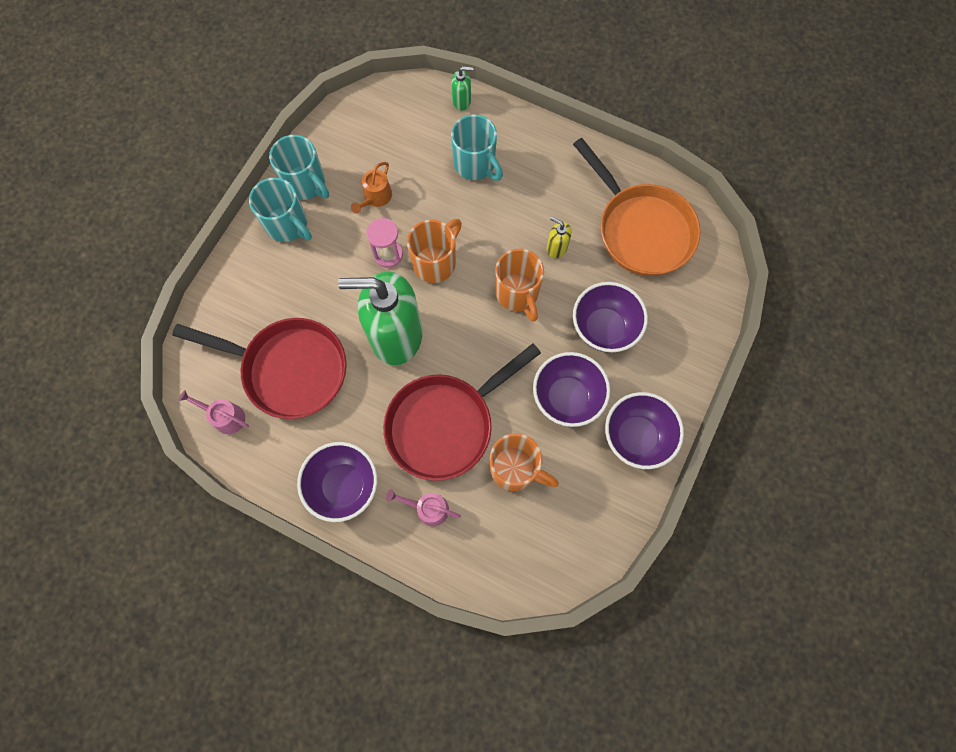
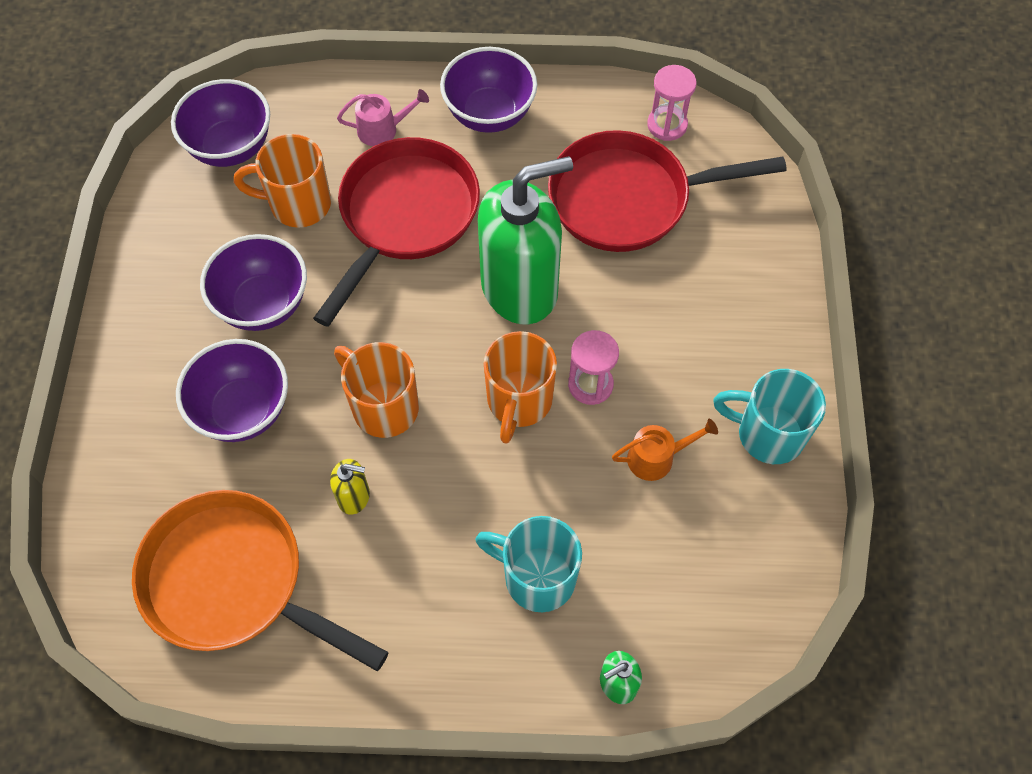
camera: 155 degrees right, 10 degrees down
(225, 417) = (667, 125): pink watering can -> pink hourglass
(288, 225) = (751, 365): turquoise mug -> none
(376, 197) = (656, 458): orange watering can -> orange watering can turned 75 degrees clockwise
(636, 437) = (157, 295): purple bowl -> purple bowl (231, 147)

